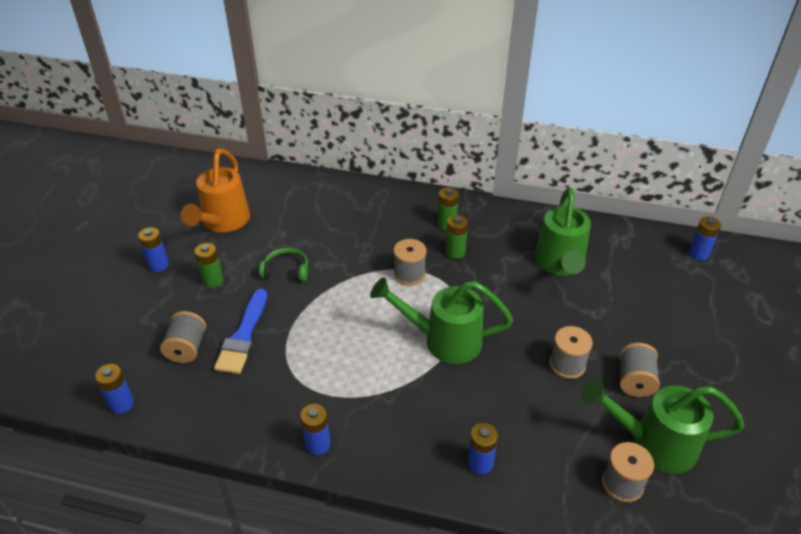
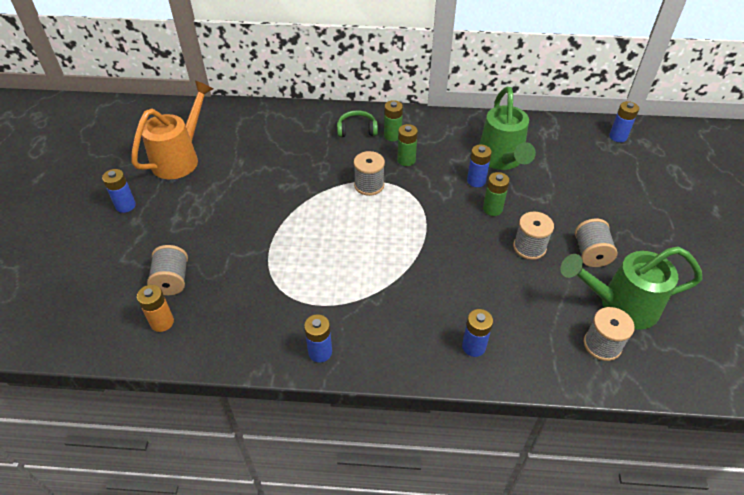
camera: 10 degrees left, 5 degrees up
(121, 404) = (119, 343): blue battery -> blue battery (476, 181)
(168, 389) = (162, 322): none -> orange battery
(213, 281) = (183, 214): green battery -> green battery (492, 209)
(223, 222) = (180, 158): orange watering can -> orange watering can turned 150 degrees counterclockwise
(243, 336) = (225, 262): blue brush -> none
(286, 270) = (252, 196): green headphones -> green headphones (357, 130)
(443, 340) = (414, 240): green watering can -> none

